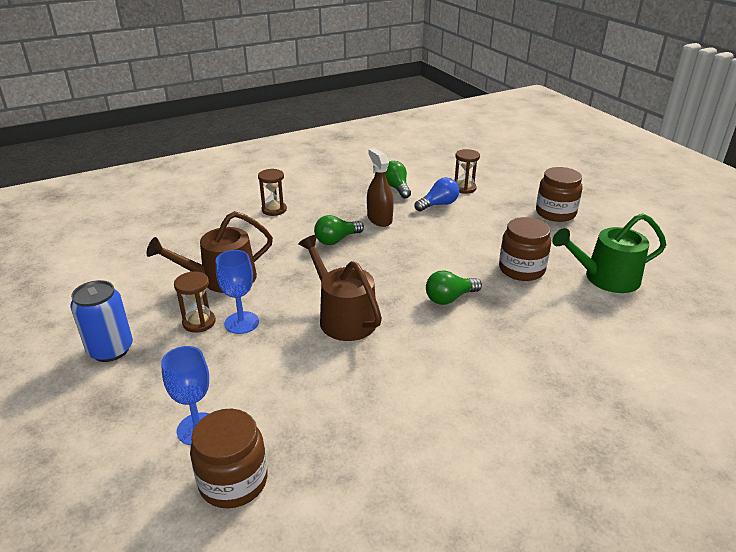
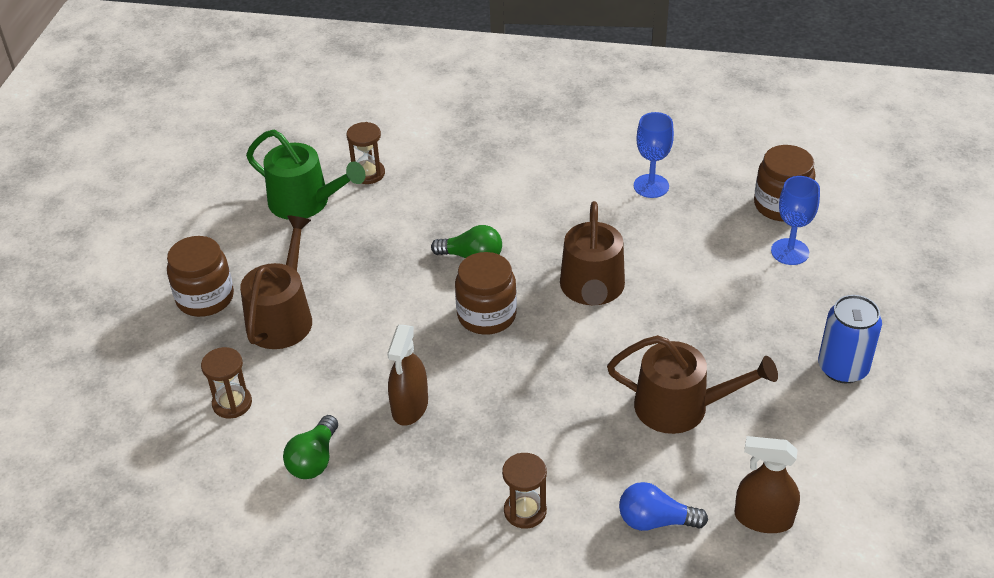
camera: 140 degrees left, 10 degrees up
(139, 252) = (763, 518): none -> brown spray bottle
(199, 322) = (738, 357): brown hourglass -> brown hourglass (368, 173)
(241, 323) = (695, 334): blue goblet -> blue goblet (651, 186)
(336, 240) = (499, 399): green light bulb -> none
(438, 204) = (307, 391): blue light bulb -> blue light bulb (655, 521)
(503, 223) = (282, 317): none -> brown watering can
(521, 269) = (361, 250): brown jar -> brown jar (486, 315)

